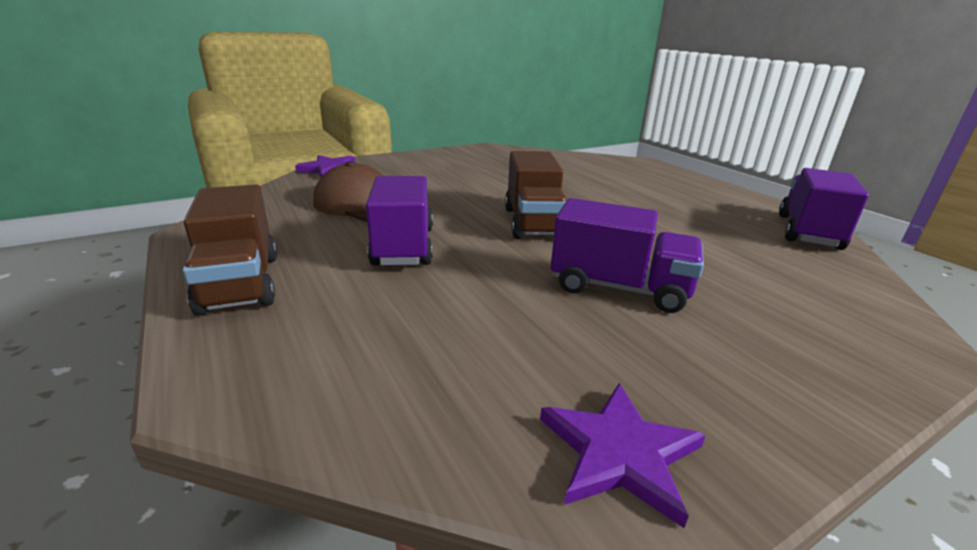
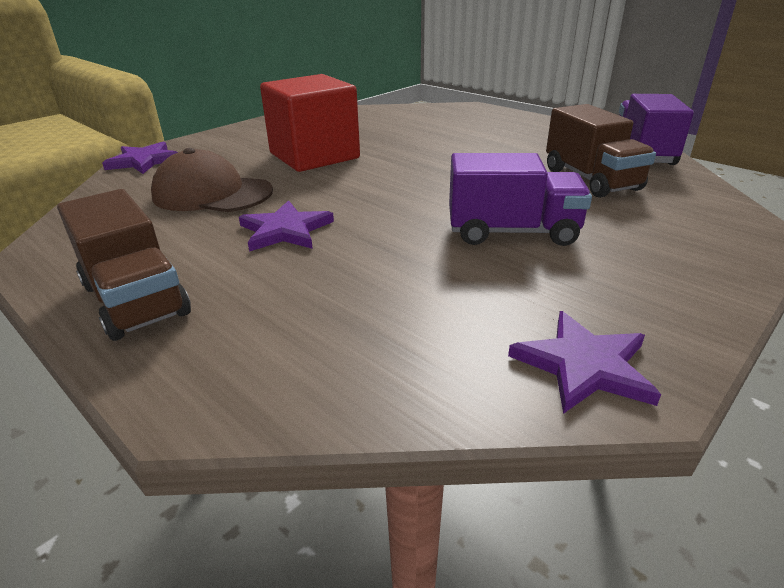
camera: 15 degrees left, 5 degrees up
(403, 246) = (285, 230): purple truck -> purple star
(471, 185) = (314, 156): none -> red cube
(533, 223) = (400, 184): brown truck -> brown truck (591, 179)

